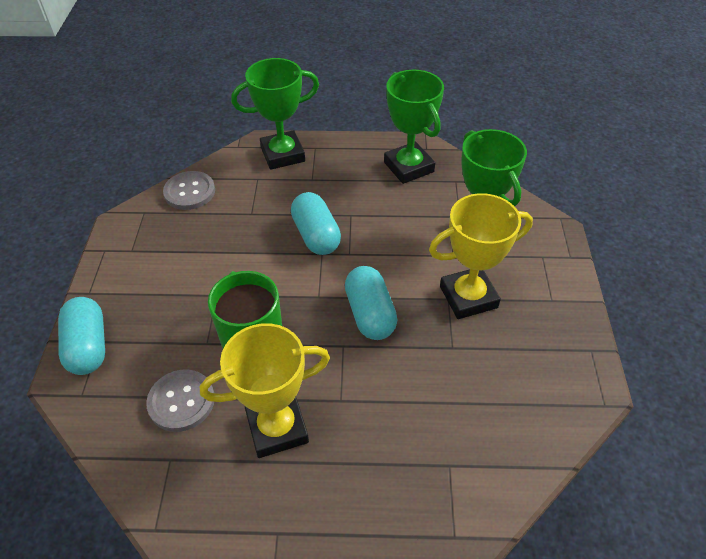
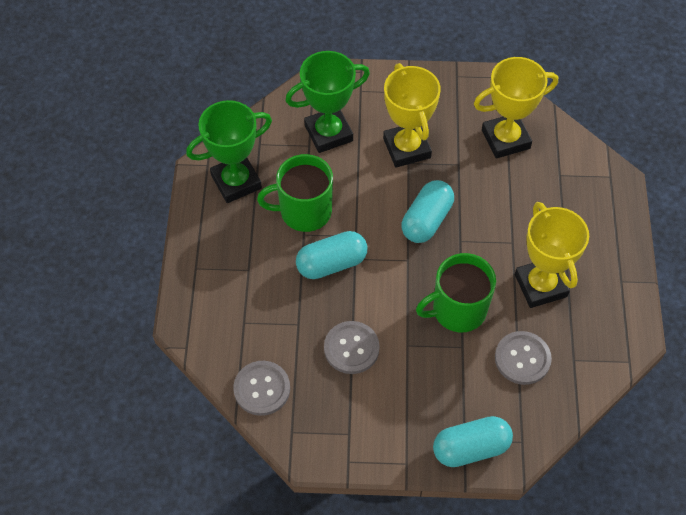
camera: 90 degrees left, 10 degrees up
(219, 251) = (351, 348): none -> grey button
(282, 154) = (205, 299): green trophy -> none
(370, 314) = (426, 220): turquoise capsule -> turquoise capsule turned 45 degrees counterclockwise
(377, 214) = (304, 211): none -> green mug
(499, 401) = (505, 139): none -> yellow trophy

